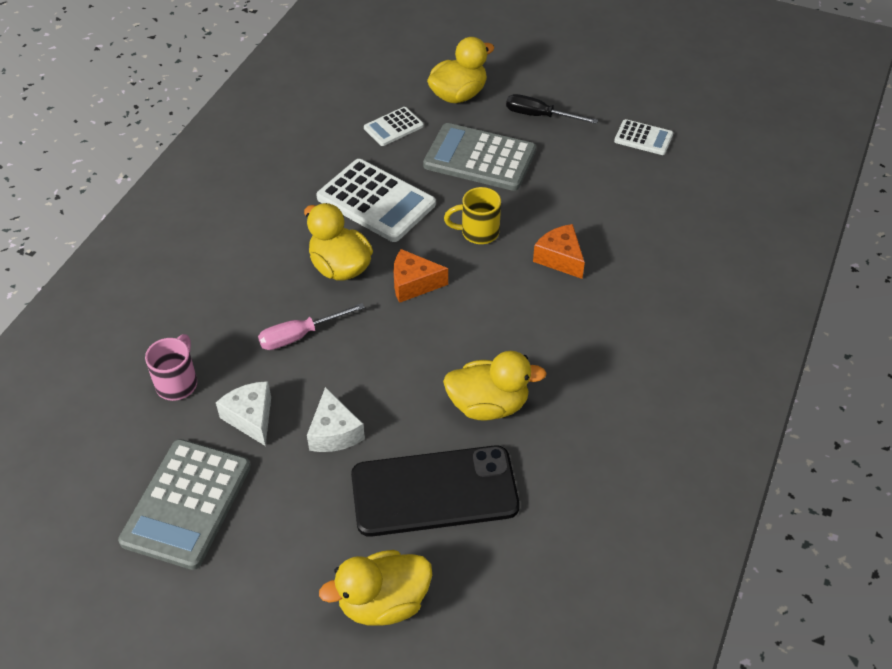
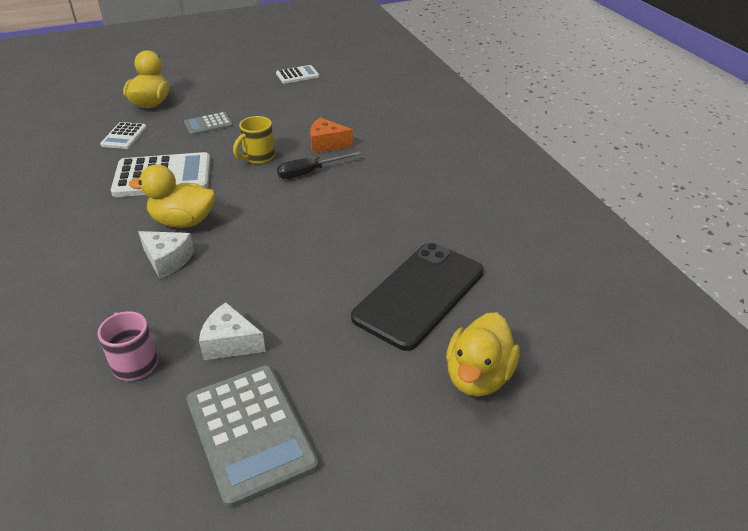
camera: 45 degrees left, 10 degrees down
(300, 335) = (203, 273): pink screwdriver -> none
(334, 432) = (307, 309): white cheese -> white cheese (167, 260)
(413, 284) = (250, 202): orange cheese -> none
(479, 158) = (208, 124): grey calculator -> grey calculator, size x0.53
(488, 405) = (386, 231): yellow duck -> none
(539, 116) = (220, 91): black screwdriver -> black screwdriver (309, 172)

